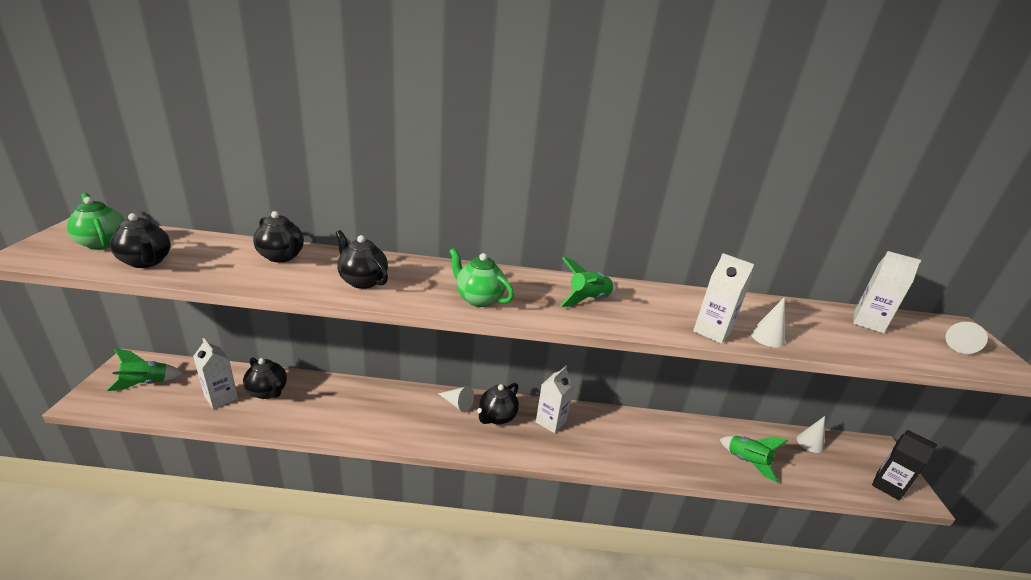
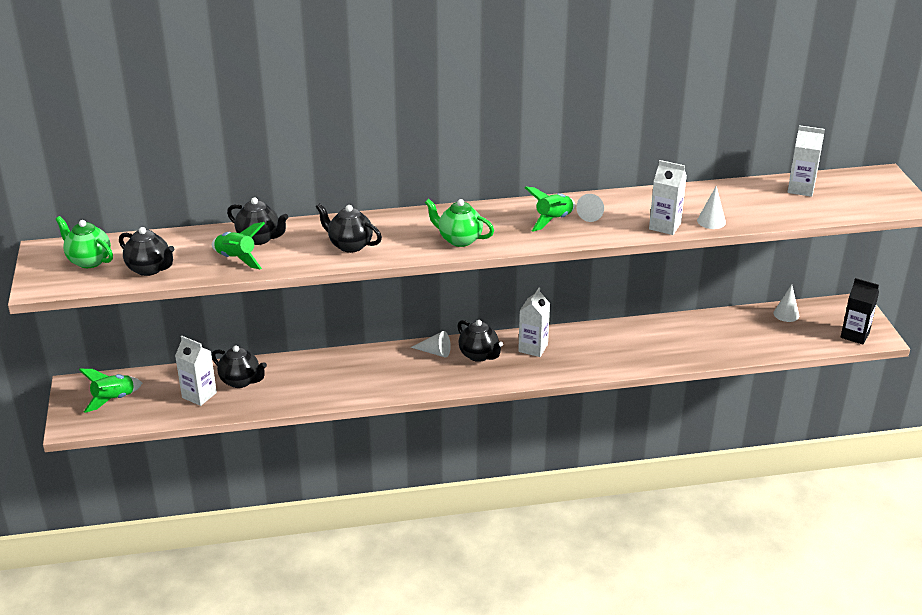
camera: 10 degrees left, 5 degrees up
(497, 417) = (479, 355): black teapot -> black teapot turned 60 degrees counterclockwise
(747, 462) = (726, 343): green rocket -> green rocket (237, 259)
(957, 344) = (873, 193): white cone -> white cone (592, 214)

